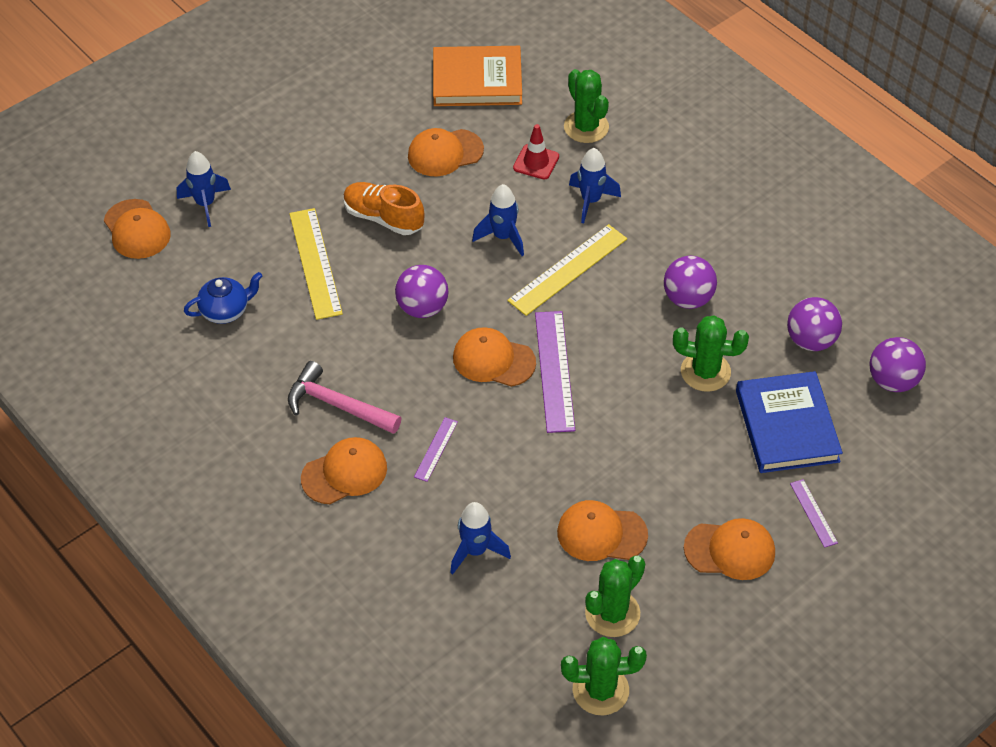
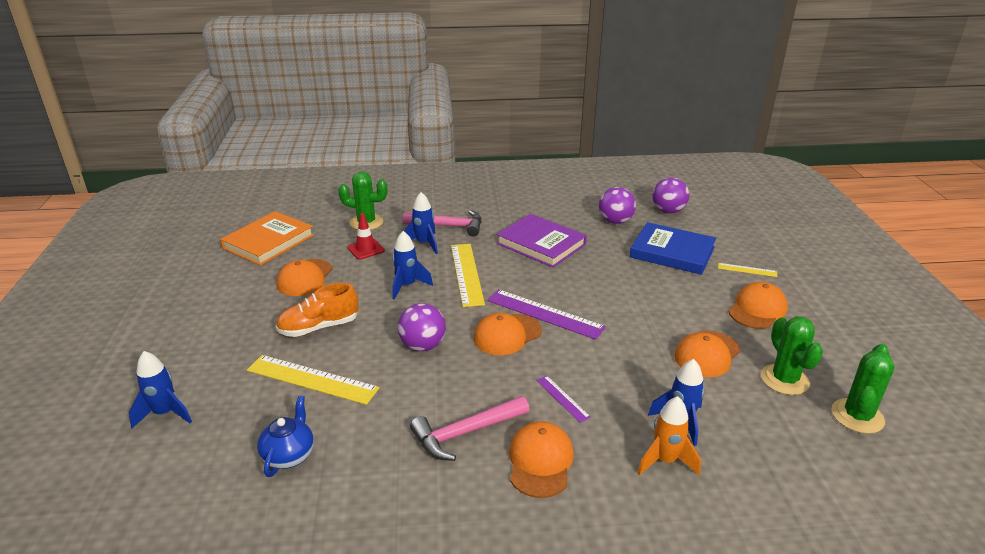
camera: 55 degrees left, 20 degrees down
(137, 229) = (121, 472): orange cap -> none
(414, 559) = (665, 461): none -> orange rocket
(647, 199) = (449, 226): none -> pink hammer
(688, 299) = (541, 244): purple ball -> purple book
(705, 372) = (604, 261): green cactus -> none
(813, 513) = (747, 270): purple ruler -> yellow ruler

